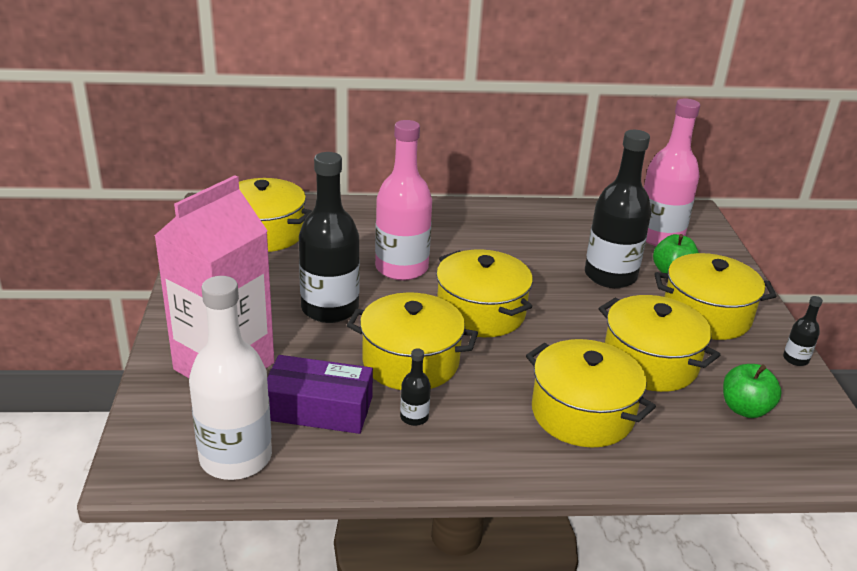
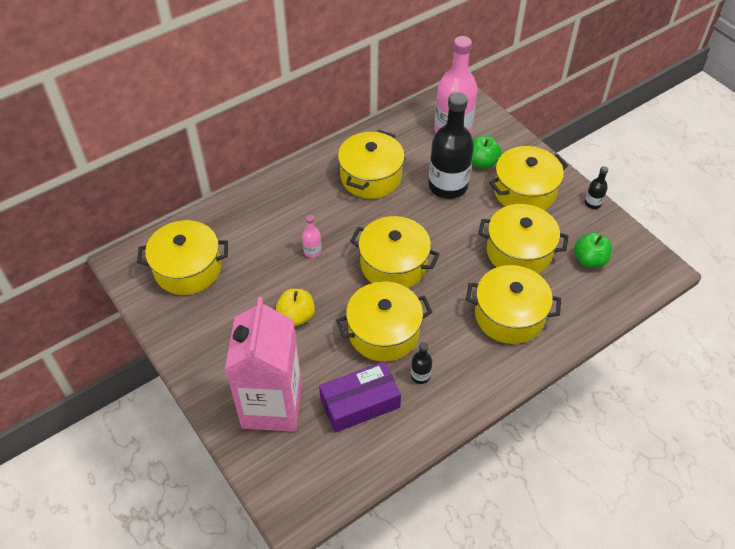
camera: 30 degrees left, 20 degrees up
(235, 457) = (344, 470): white bottle -> none
(330, 309) = (296, 316): black bottle -> yellow apple
(401, 268) = (312, 251): pink bottle -> pink bottle, size x0.43
(526, 238) = (371, 177): none -> yellow pot

